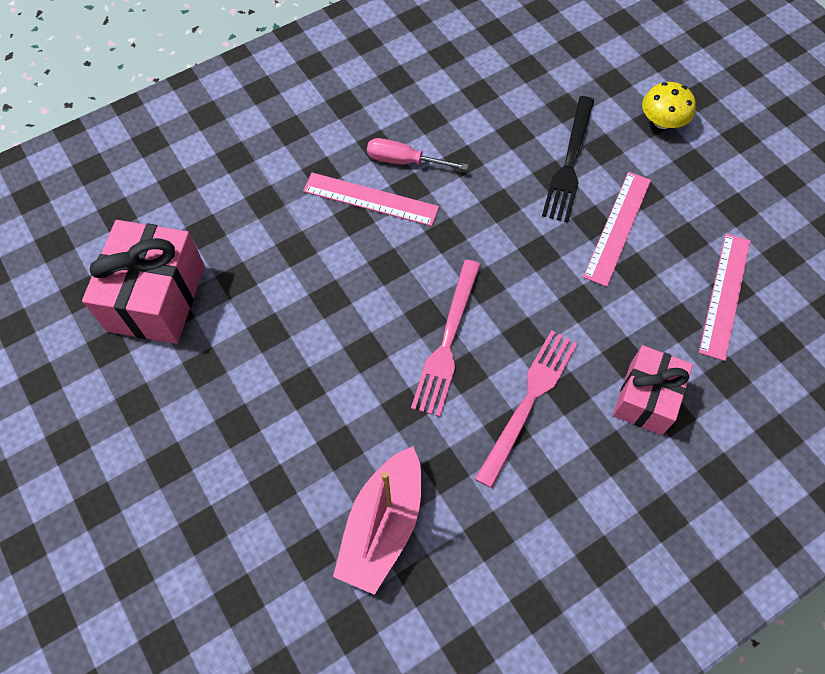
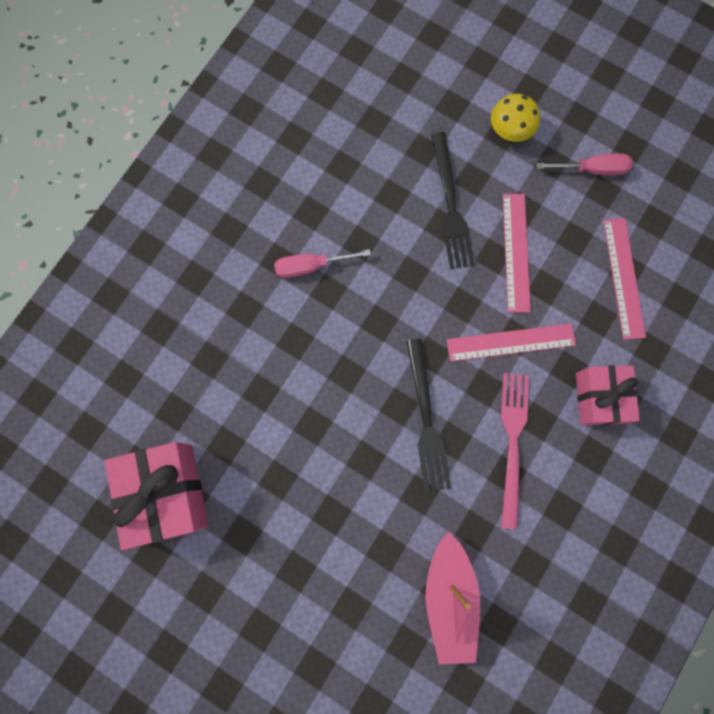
camera: 25 degrees left, 15 degrees up
(370, 199) = (300, 317): pink ruler -> pink ruler (511, 342)
(447, 341) = (426, 420): pink fork -> black fork
(733, 185) = (592, 169): none -> pink screwdriver

